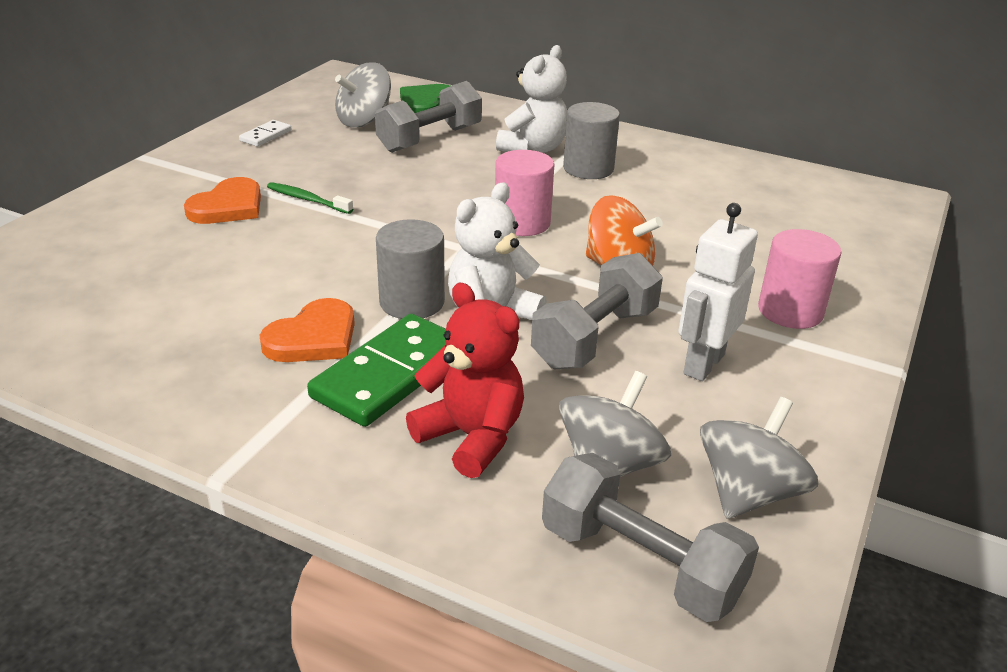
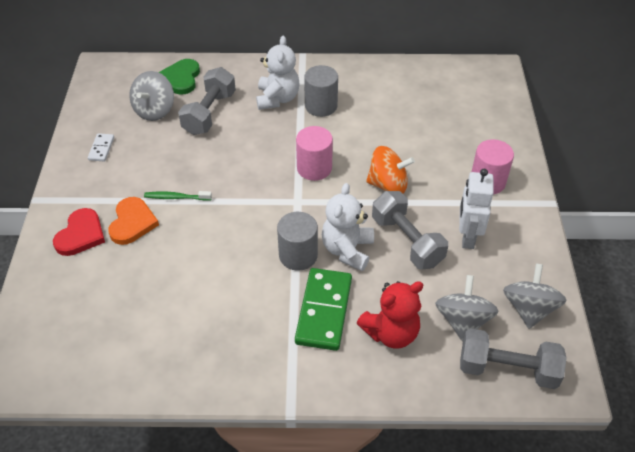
camera: 25 degrees left, 15 degrees up
(156, 199) = (81, 235): none -> red heart
(313, 338) = (265, 303): orange heart -> none
(471, 437) = (391, 332): red teddy bear -> red teddy bear turned 135 degrees clockwise
(595, 338) = (407, 241): grey dumbbell -> grey dumbbell turned 45 degrees counterclockwise

